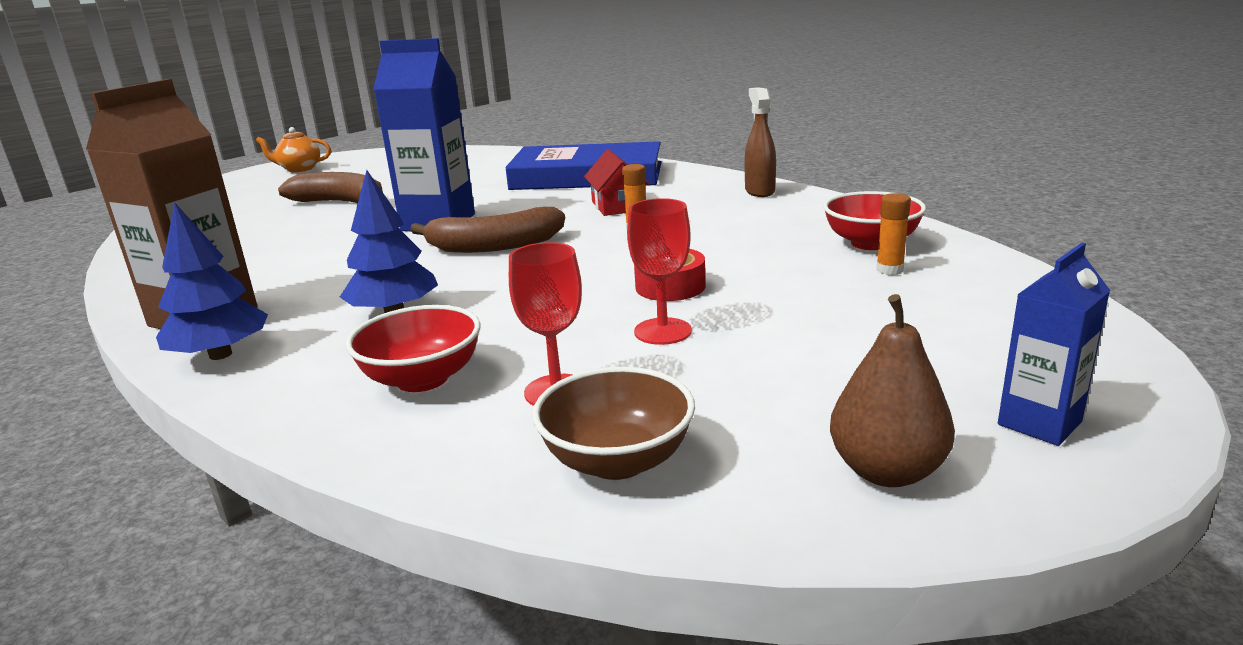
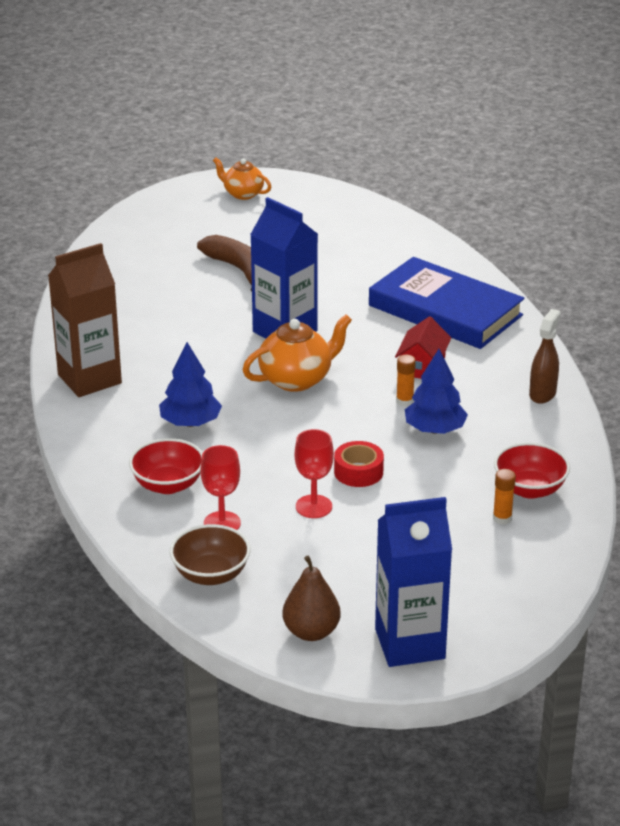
camera: 30 degrees right, 10 degrees up
(220, 354) = (84, 419): blue tree -> blue tree (434, 429)
(494, 246) = (297, 379): brown banana -> orange teapot
(1039, 423) = (410, 644): blue carton -> blue carton, size x1.81

